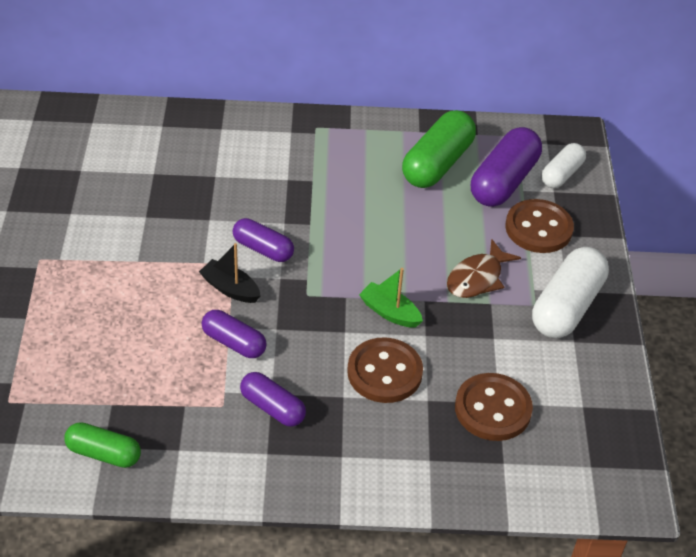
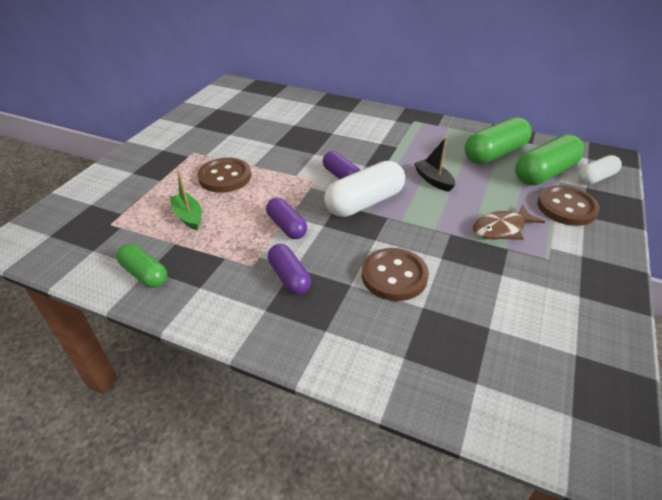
camera: 25 degrees right, 5 degrees down
(230, 288) = (304, 194): black boat -> black boat (433, 180)
(390, 312) = (418, 235): green boat -> green boat (188, 216)
(492, 409) = (481, 331): brown button -> brown button (225, 177)
(503, 181) = (544, 173): purple capsule -> green capsule
(566, 306) = (578, 267): white capsule -> white capsule (364, 202)

